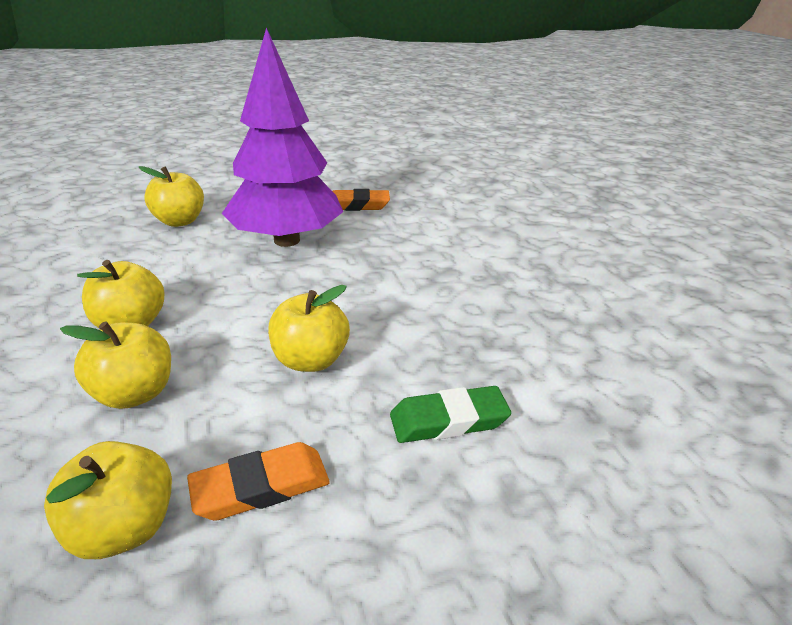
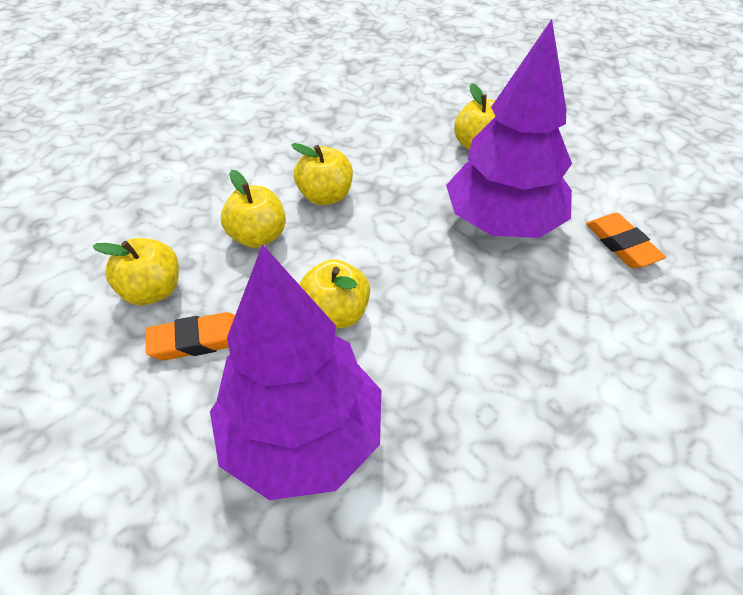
camera: 70 degrees right, 15 degrees up
(261, 487) = (198, 341): orange eraser -> orange eraser turned 60 degrees counterclockwise
(448, 420) = (302, 438): green eraser -> purple tree

